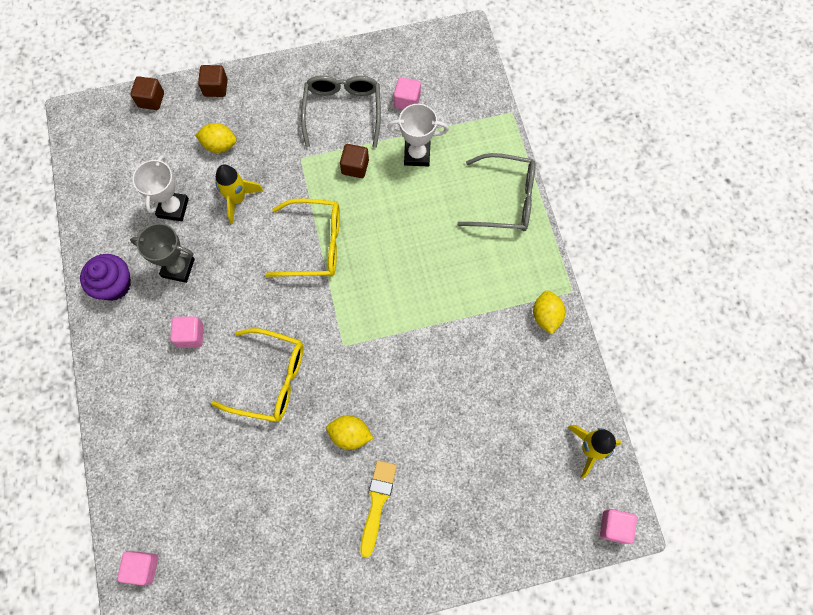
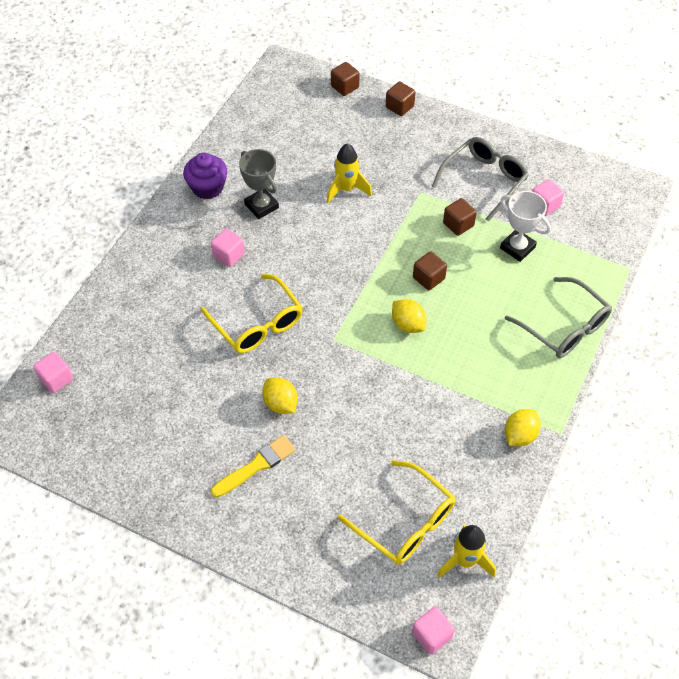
camera: 40 degrees right, 15 degrees down
(173, 208) = (294, 165): white trophy -> none
(219, 145) = (367, 146): yellow lemon -> yellow lemon (408, 324)
(314, 244) = (376, 256): yellow glasses -> yellow glasses (405, 522)
(372, 233) = (428, 278): none -> brown cube

